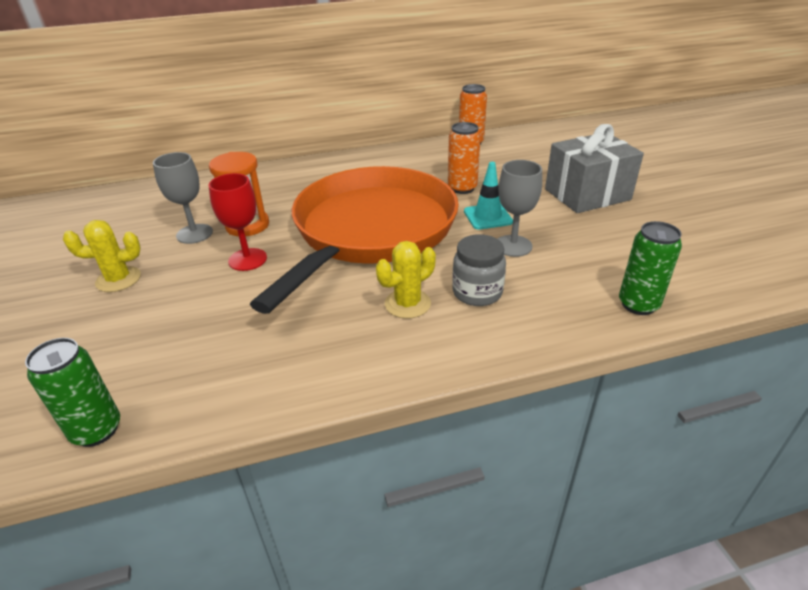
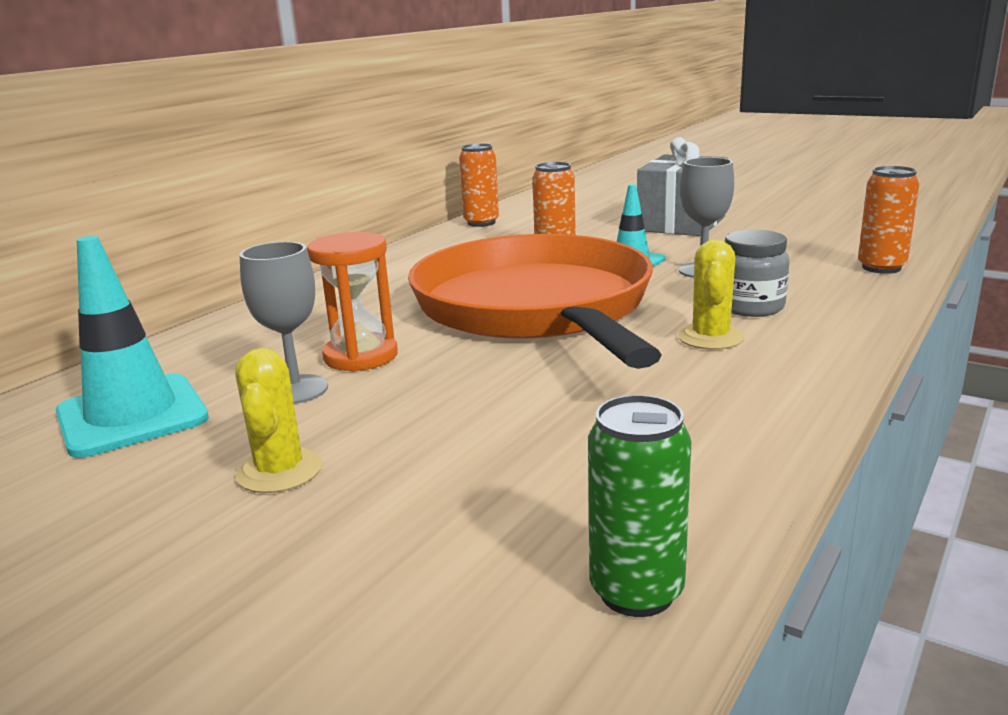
camera: 40 degrees left, 15 degrees down
(118, 279) = (279, 471): yellow cactus -> yellow cactus turned 45 degrees counterclockwise
(131, 218) = (132, 416): none -> turquoise traffic cone
(247, 259) = (440, 379): red goblet -> none
(638, 305) = (881, 268): green can -> orange can

